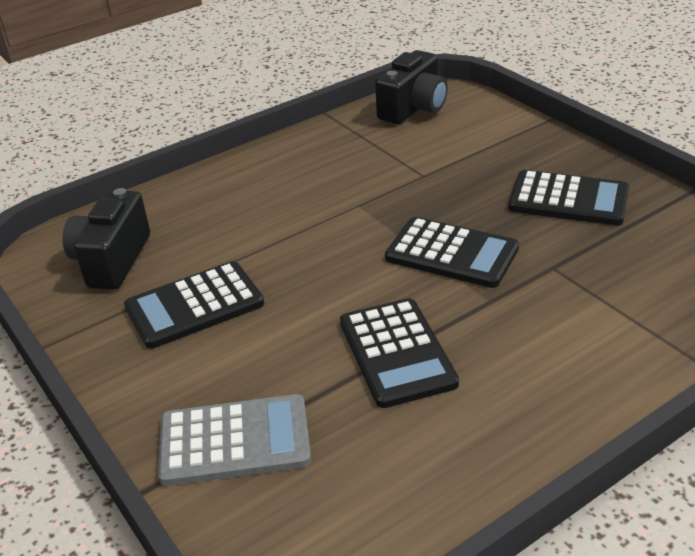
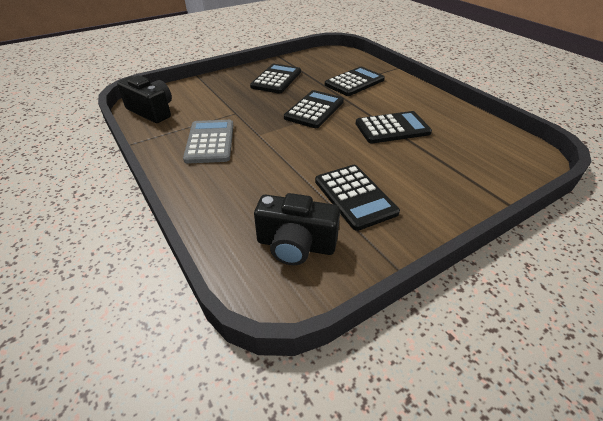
camera: 90 degrees left, 5 degrees up
(234, 441) = (467, 176): grey calculator -> grey calculator (210, 142)
(596, 302) = (354, 82): none -> black calculator

